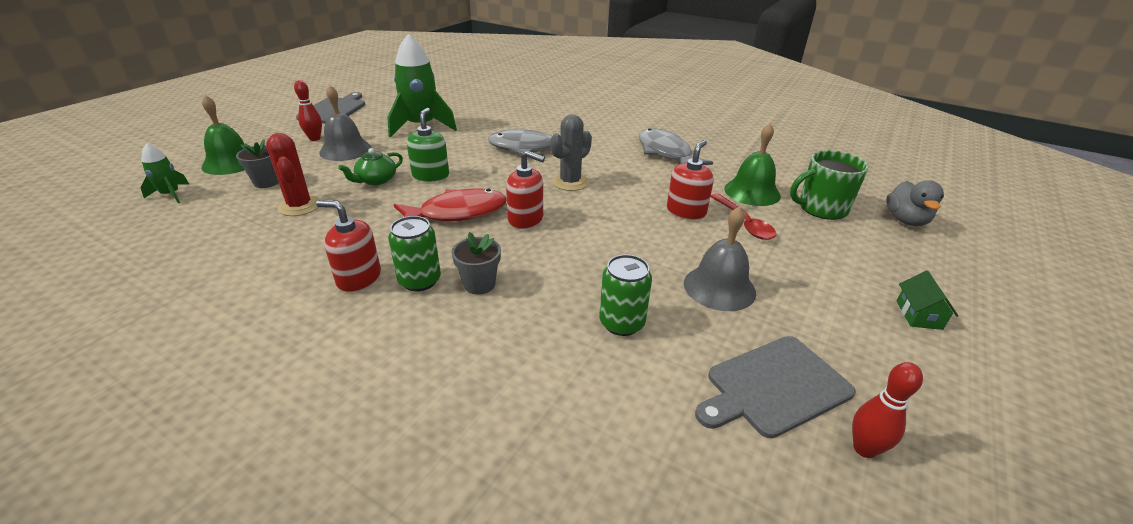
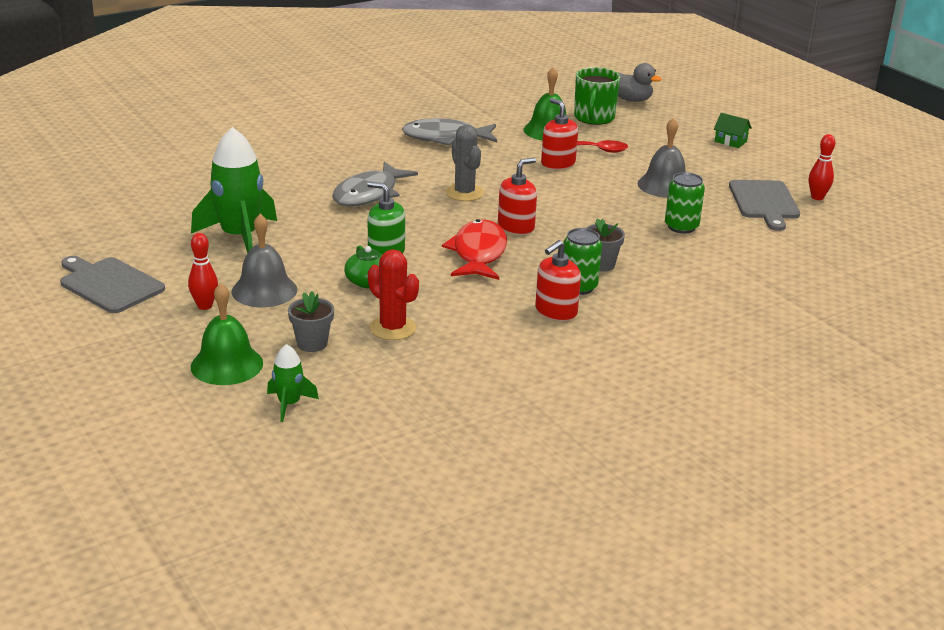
camera: 65 degrees left, 5 degrees down
(299, 206) = (392, 328): red cactus -> red cactus turned 45 degrees clockwise

